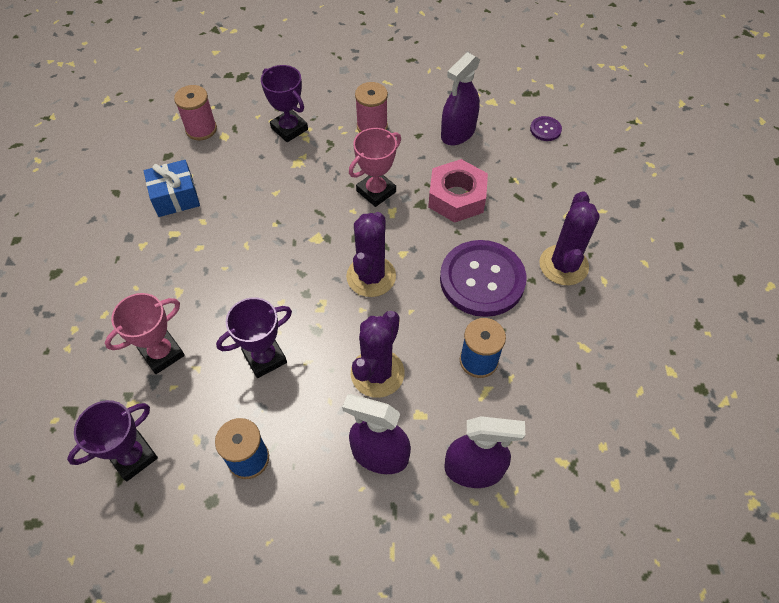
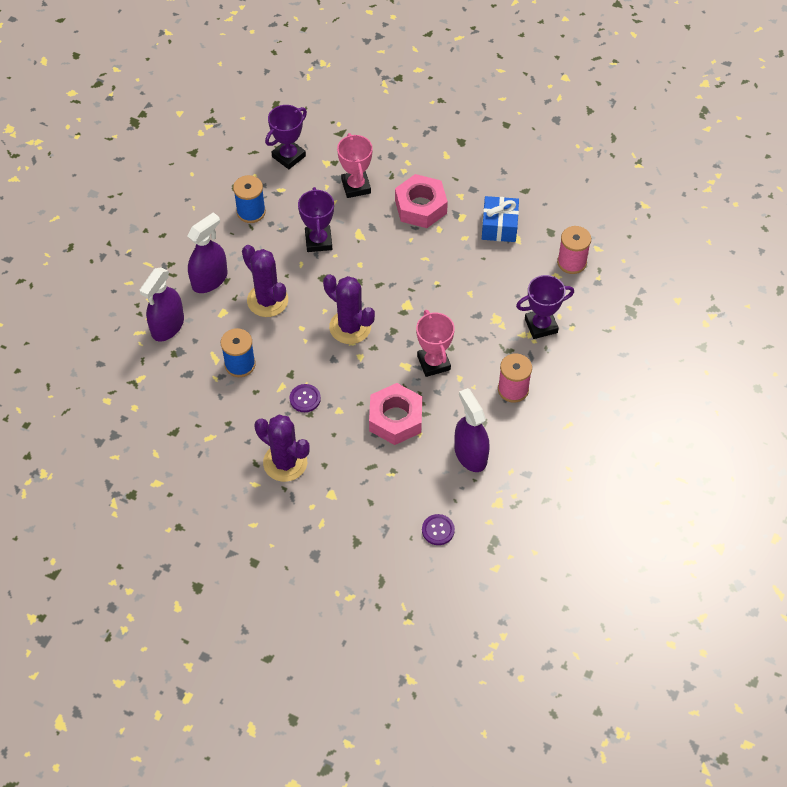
camera: 115 degrees right, 0 degrees up
(133, 456) = (288, 156): purple trophy -> purple trophy turned 60 degrees clockwise
(172, 275) = (420, 207): none -> pink nut
(482, 280) = (305, 399): purple button -> purple button, size x0.42

